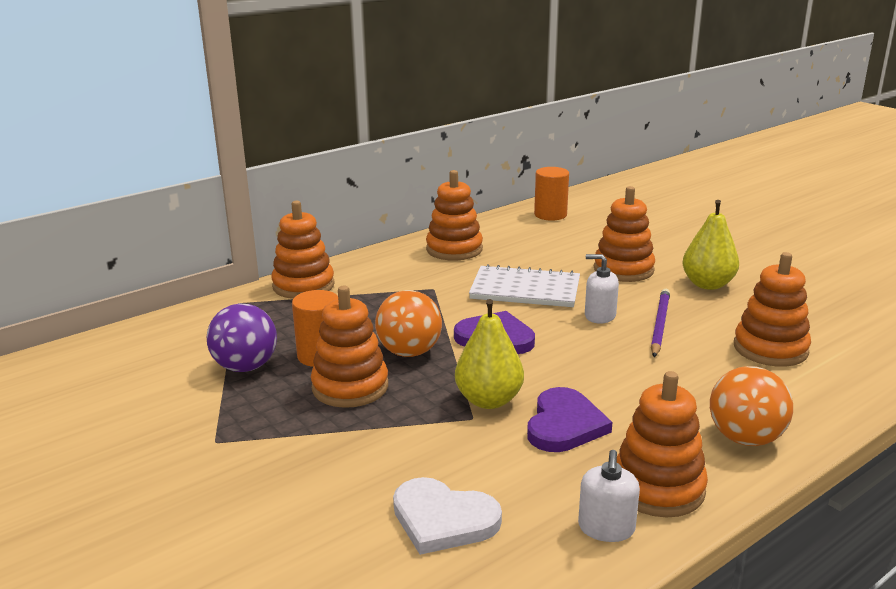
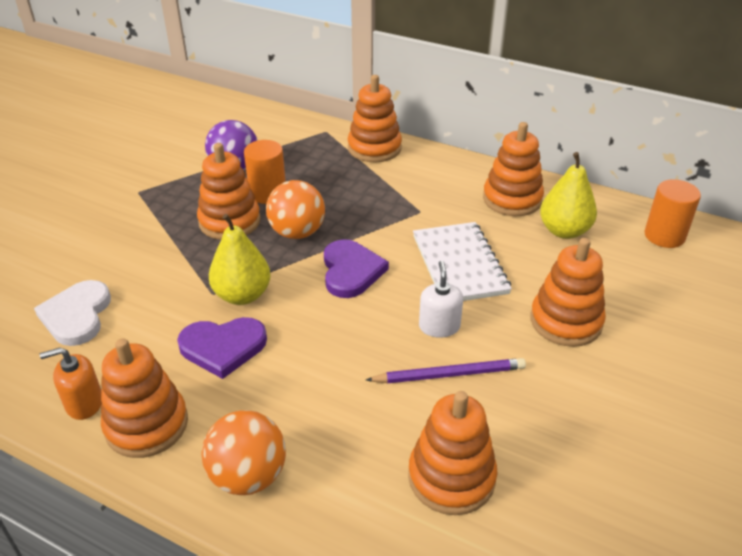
camera: 65 degrees right, 15 degrees up
(606, 528) = (84, 403): white soap dispenser -> orange soap dispenser
(707, 284) = (584, 398): yellow pear -> yellow pear (564, 231)

